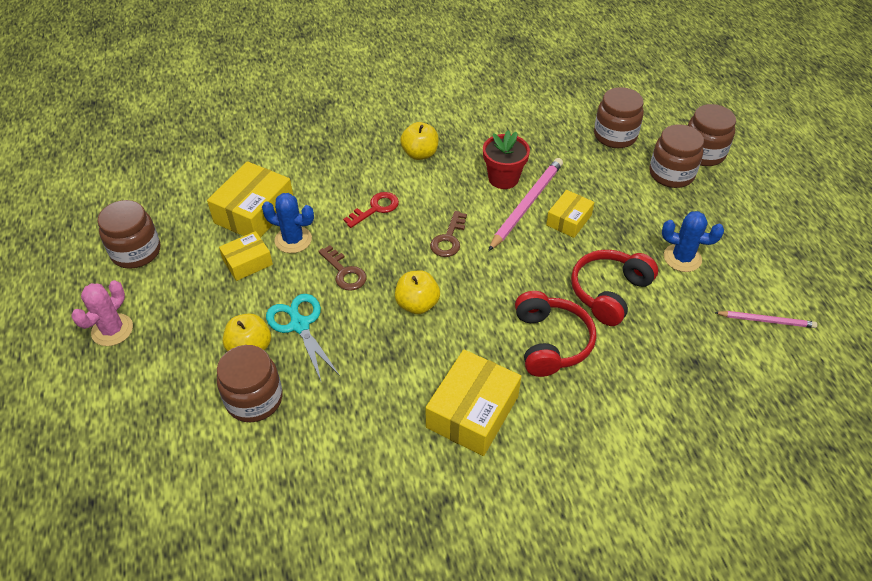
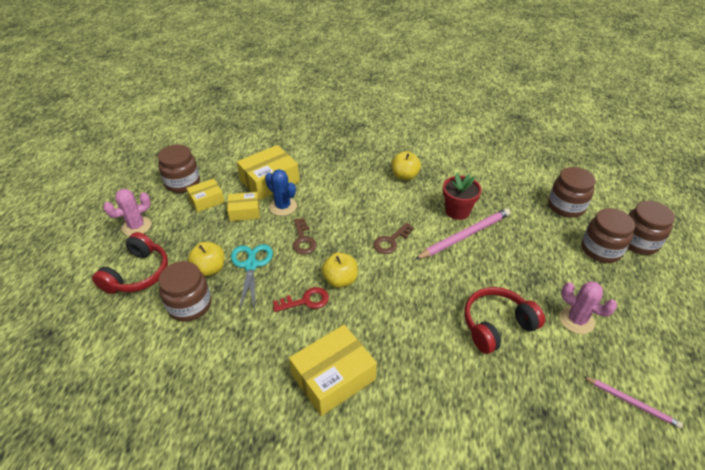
camera: 25 degrees right, 5 degrees down
(375, 209) = (351, 203): red key -> red key (305, 301)
(550, 342) = (426, 347): red headphones -> red headphones (138, 274)
(568, 220) = (493, 257): yellow box -> yellow box (207, 200)
(682, 258) = (576, 320): blue cactus -> pink cactus

